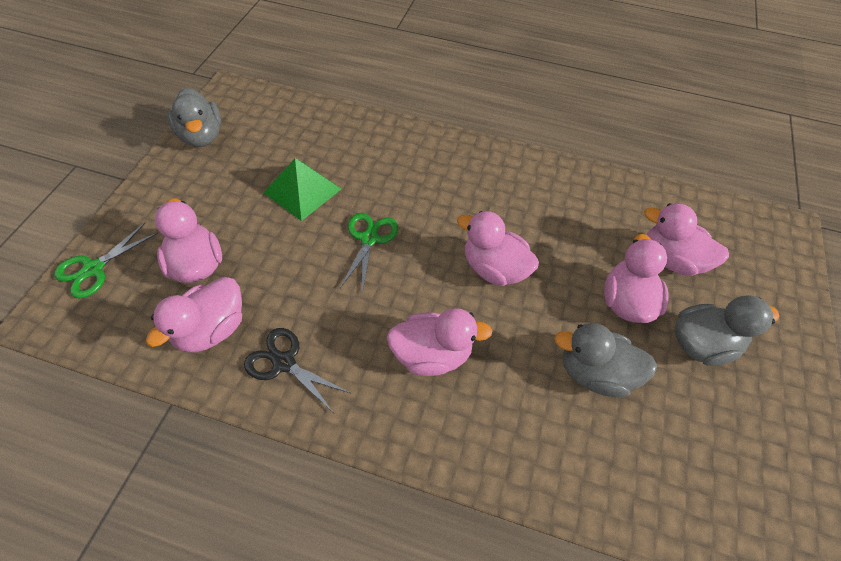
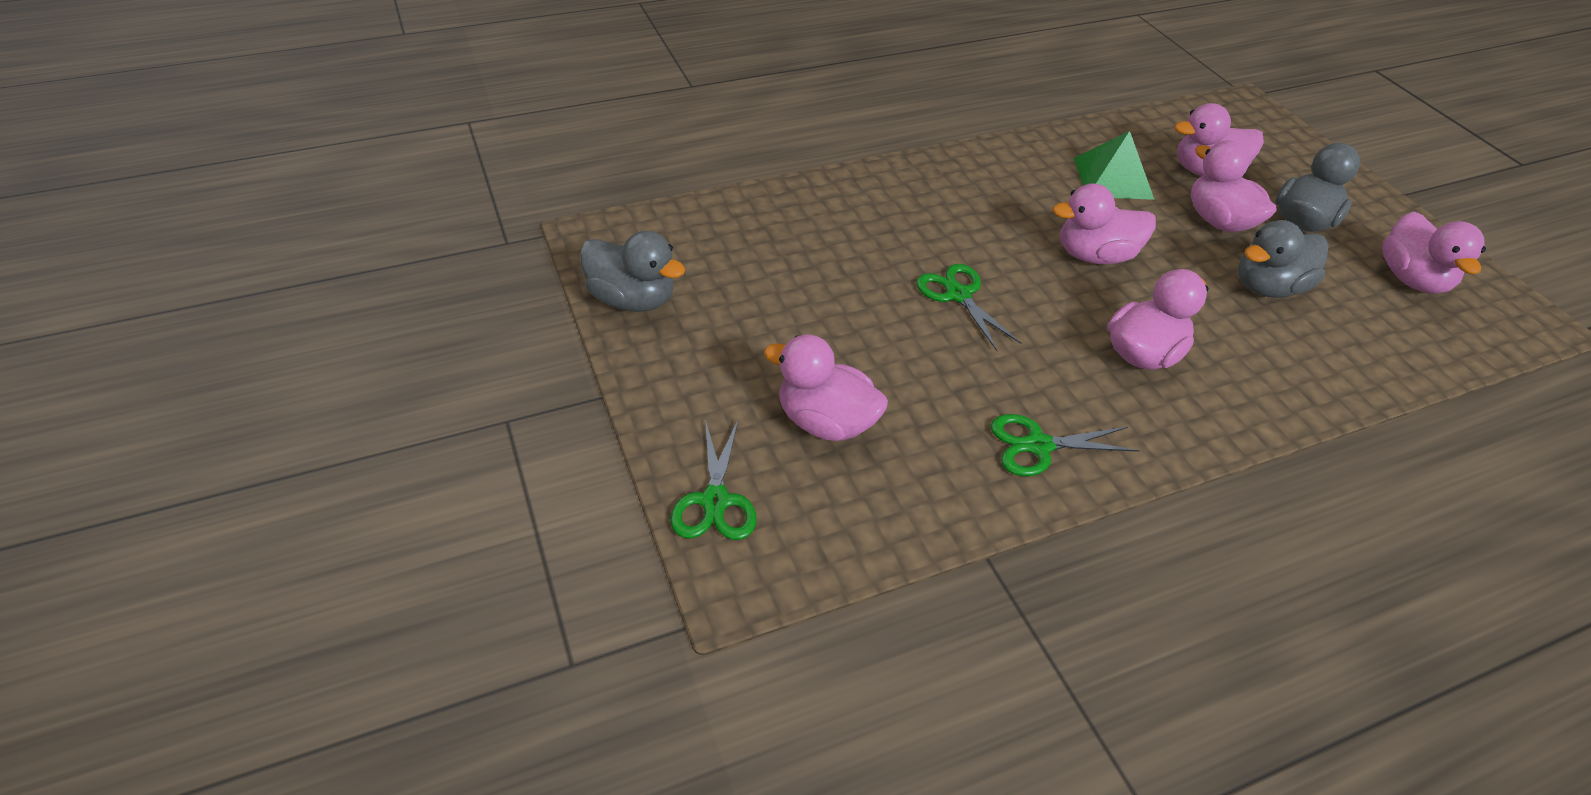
camera: 40 degrees left, 10 degrees down
(212, 329) = (931, 466): pink duck -> pink duck (1411, 279)
(284, 363) = (1038, 445): black scissors -> green scissors
(302, 190) = (829, 290): green pyramid -> green pyramid (1112, 178)

